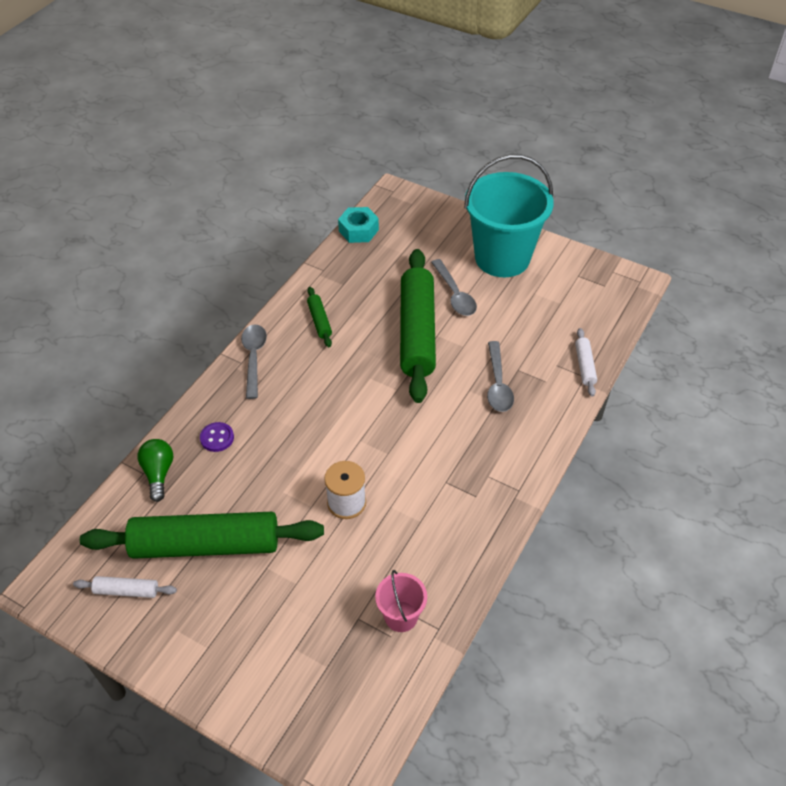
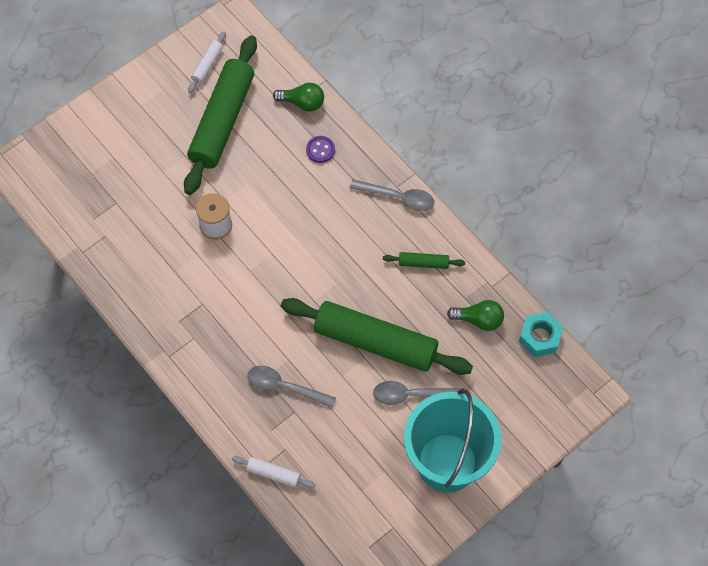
camera: 110 degrees right, 15 degrees up
(360, 270) = (478, 320): none -> green light bulb
(401, 616) = (103, 231): pink bucket -> none

